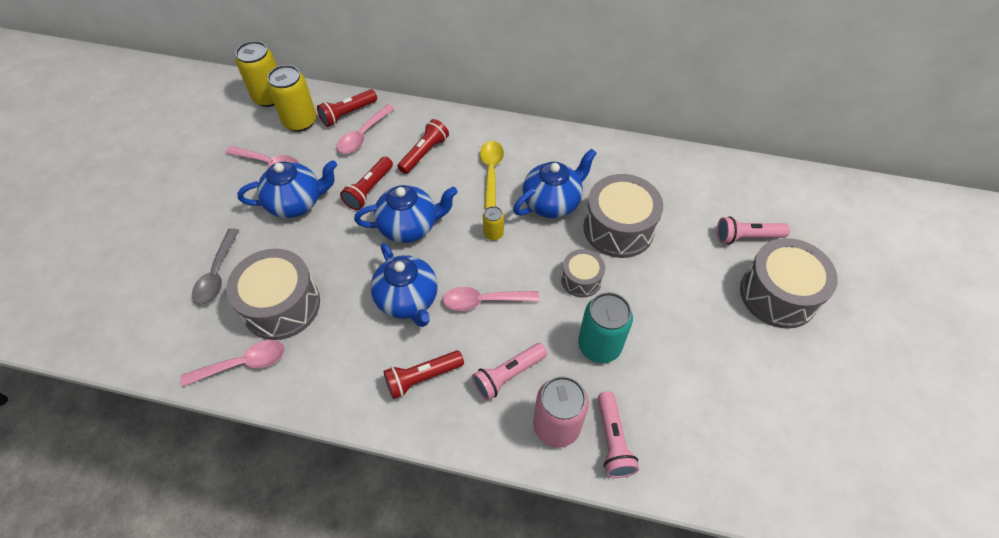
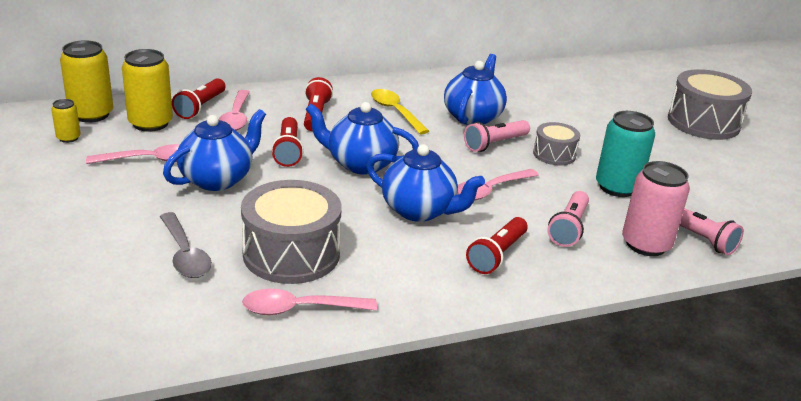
camera: 35 degrees left, 25 degrees down
(243, 364) = (300, 309): pink spoon -> pink spoon turned 135 degrees counterclockwise
(409, 226) = (360, 164): blue teapot -> blue teapot turned 120 degrees counterclockwise
(493, 234) = (445, 148): yellow can -> yellow can (68, 138)
(618, 228) = (545, 118): grey drum -> none
(746, 237) = (644, 99): pink flashlight -> pink flashlight (495, 144)

